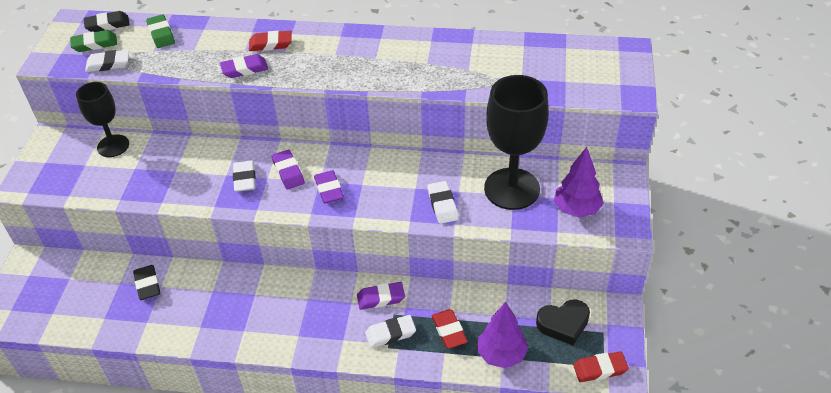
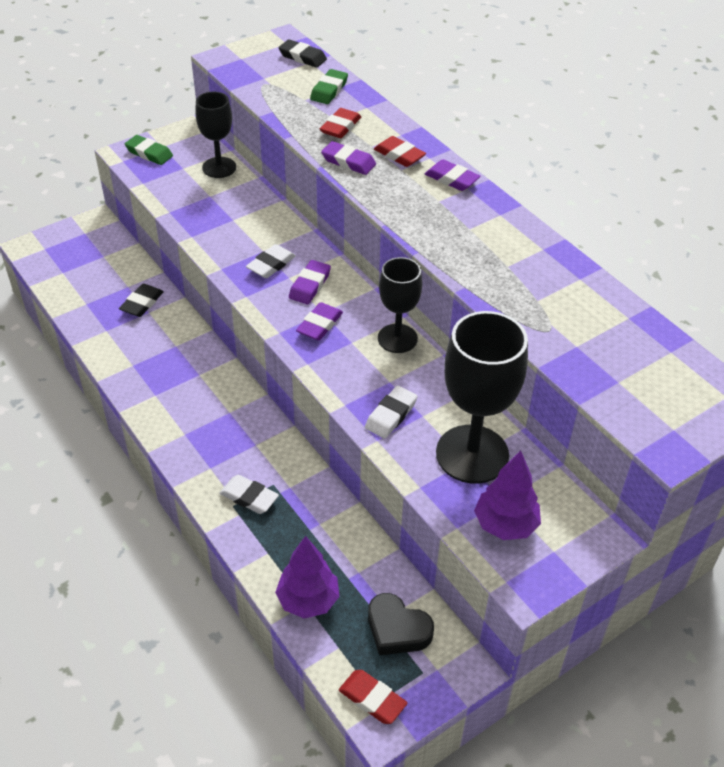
camera: 45 degrees right, 0 degrees up
(94, 44) = (272, 66): green eraser -> green eraser (149, 153)
(108, 64) = (259, 89): white eraser -> none
(381, 298) = (281, 462): purple eraser -> purple eraser (451, 179)
(385, 161) = (397, 338): none -> black goblet
(449, 331) = (295, 539): red eraser -> red eraser (340, 127)

